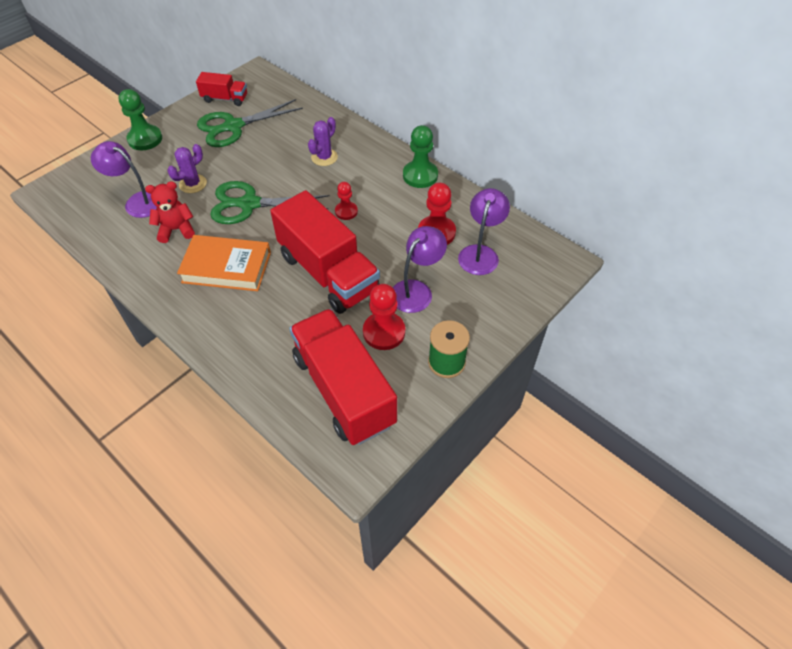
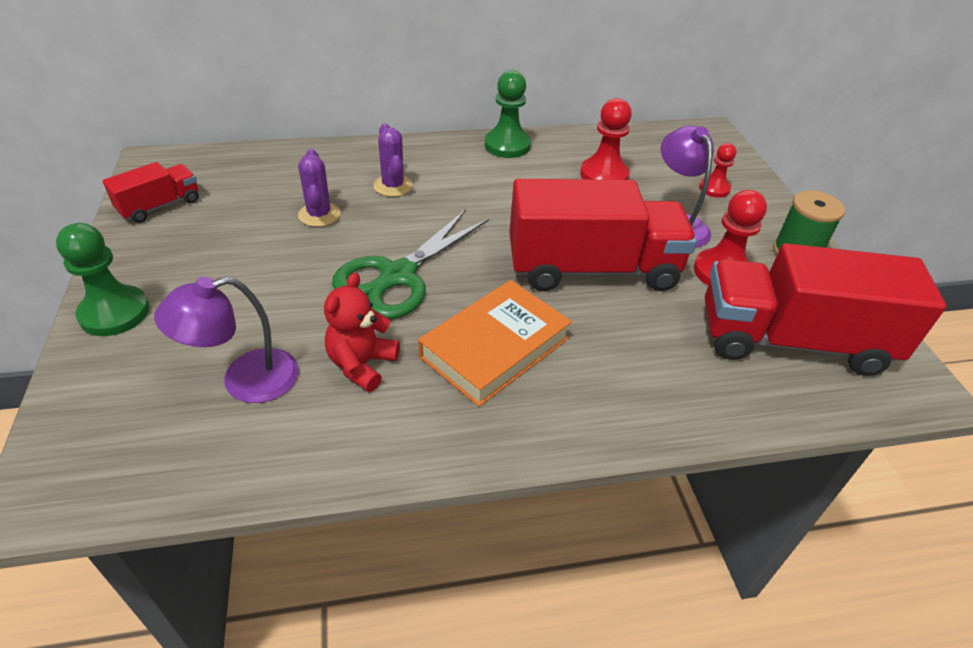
camera: 55 degrees left, 10 degrees down
(193, 184) = (288, 308): purple cactus -> purple cactus (319, 215)
(233, 126) = (228, 223): green scissors -> none
(346, 211) = (504, 212): red pawn -> red pawn (714, 189)
(480, 253) = (659, 166): purple lamp -> none

